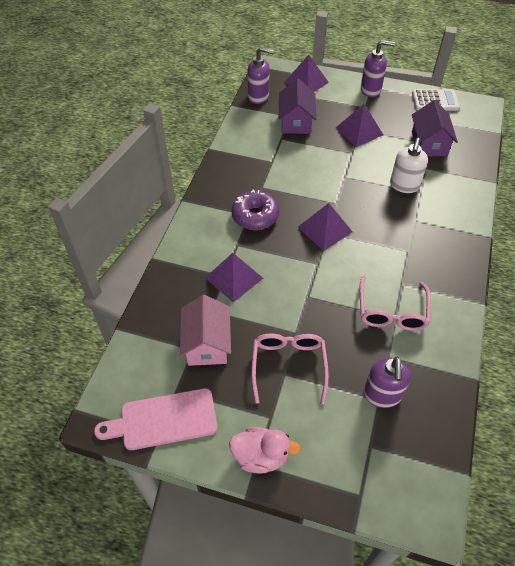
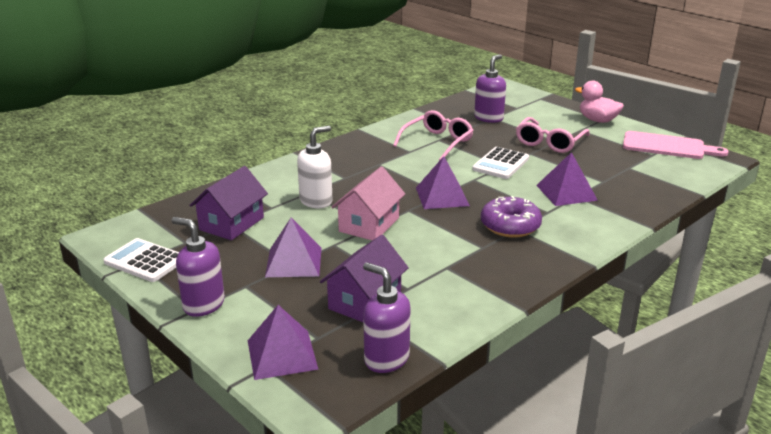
camera: 150 degrees left, 25 degrees down
(207, 343) = (614, 167): pink house -> pink house (369, 224)
(310, 299) = (501, 164): none -> white calculator

